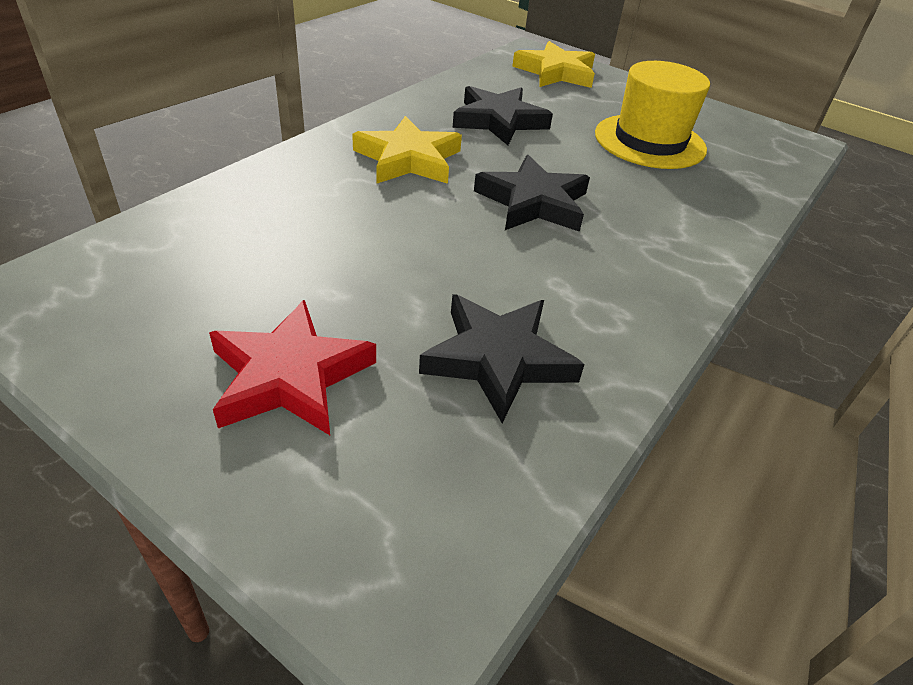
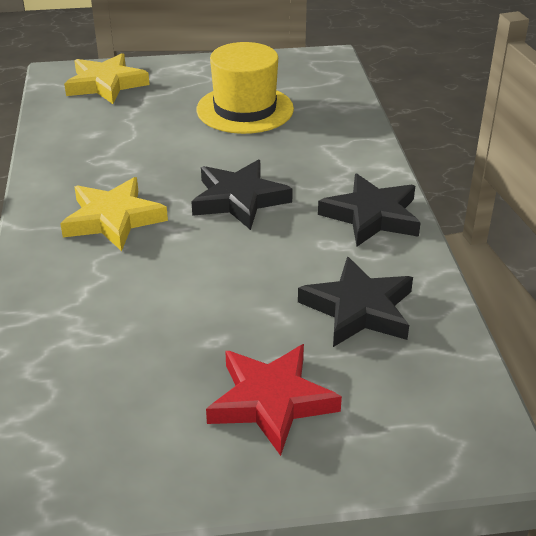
camera: 40 degrees left, 5 degrees down
(498, 121) = (127, 150): black star -> black star (371, 216)

